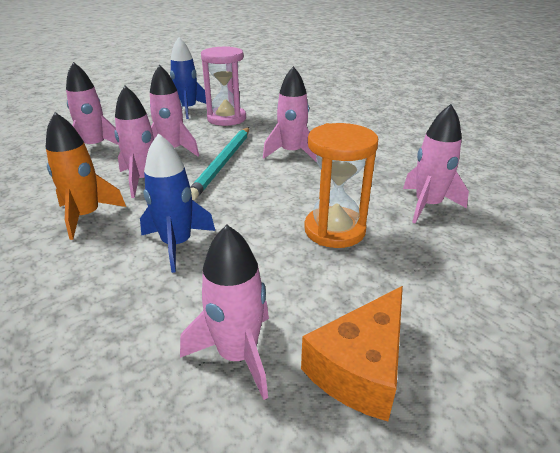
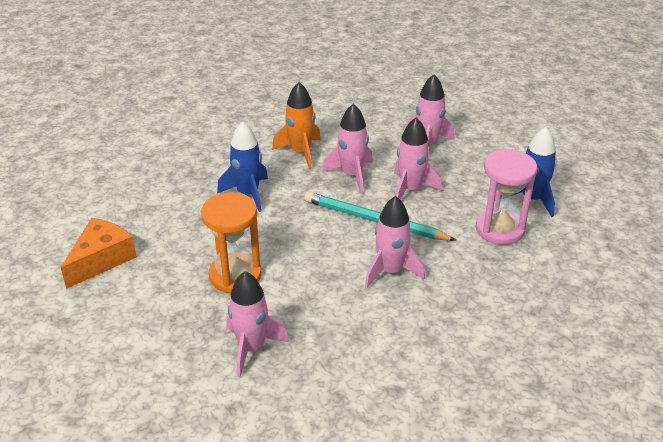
camera: 100 degrees right, 5 degrees up
(237, 355) = (135, 215): pink rocket -> none
(360, 367) = (101, 259): orange cheese -> orange cheese turned 75 degrees clockwise

